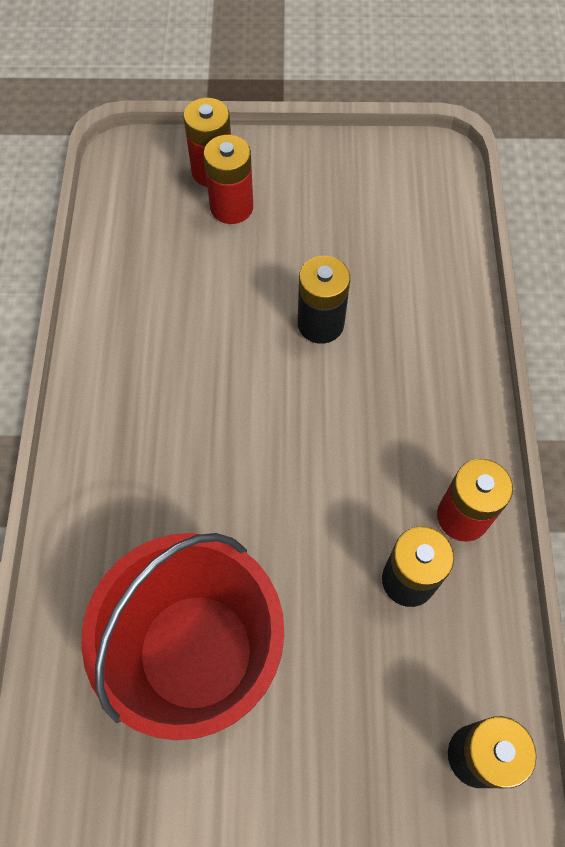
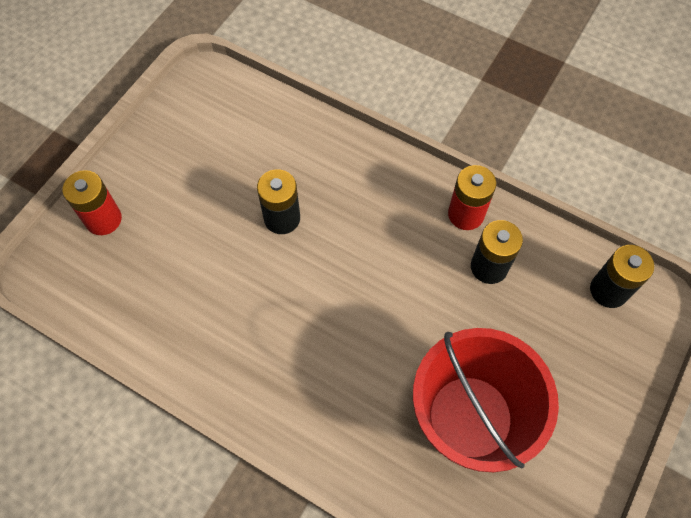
camera: 60 degrees left, 0 degrees up
(231, 207) = (145, 223): red battery -> none

